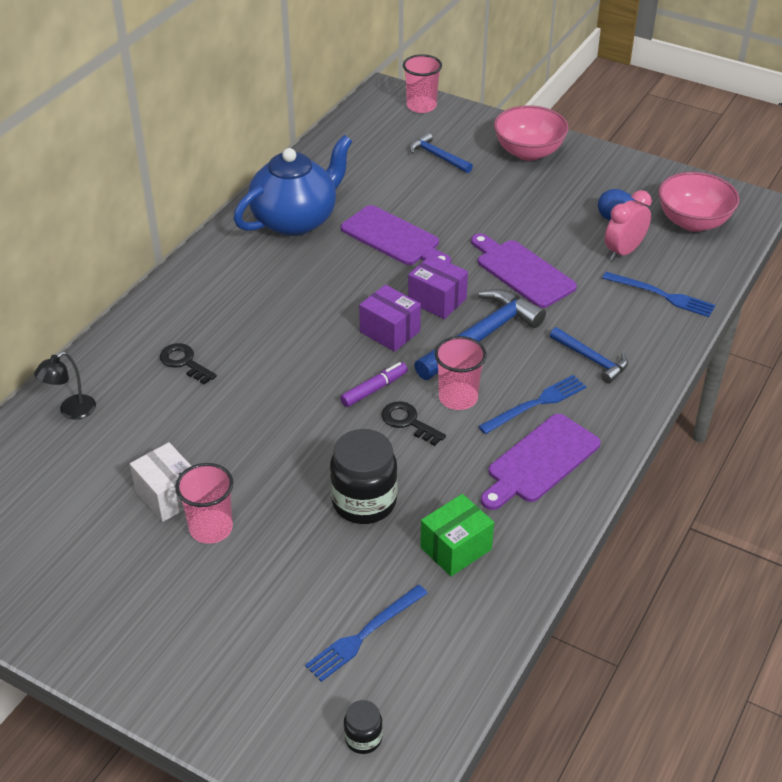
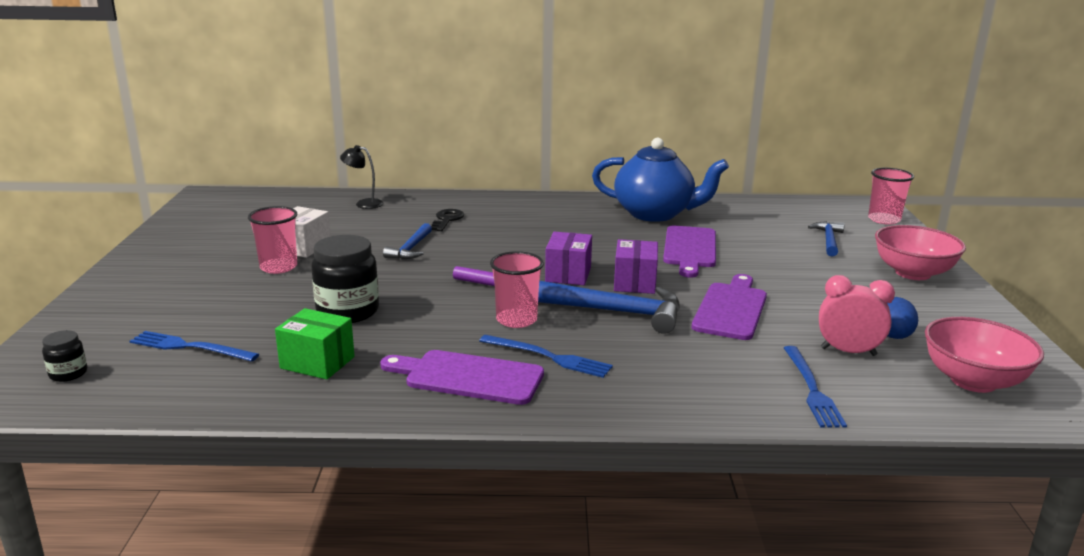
camera: 60 degrees right, 20 degrees down
(408, 422) = (462, 307): black key -> none
(591, 359) = (650, 371): blue hammer -> blue hammer (411, 249)

